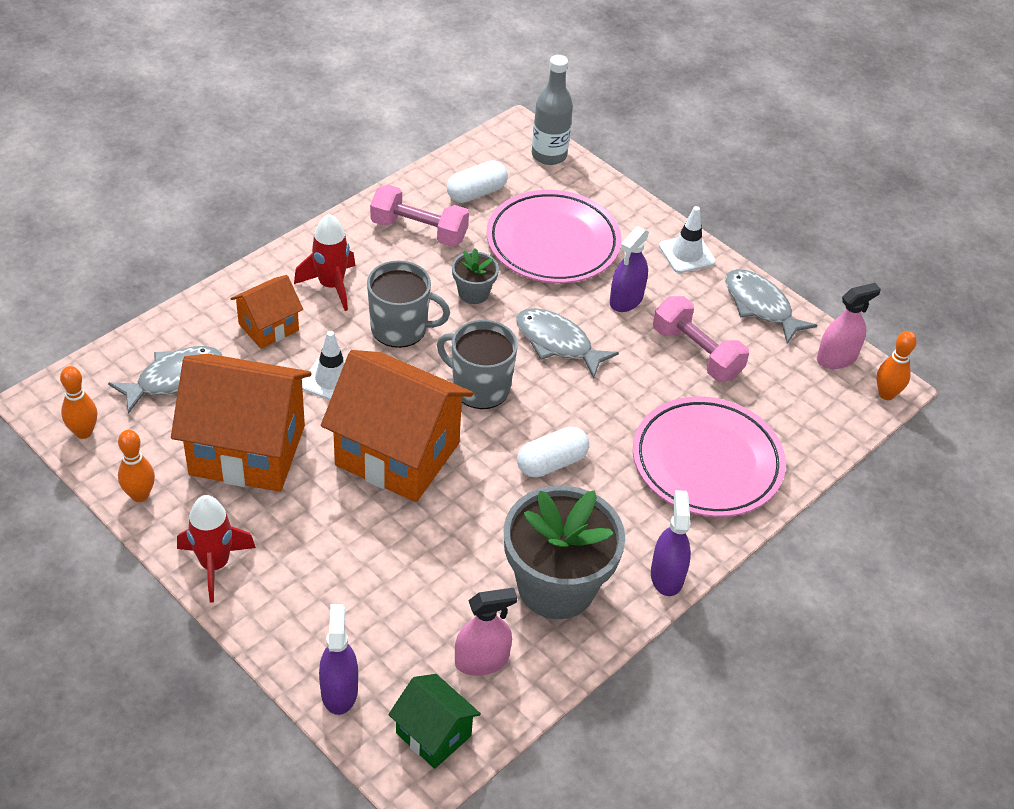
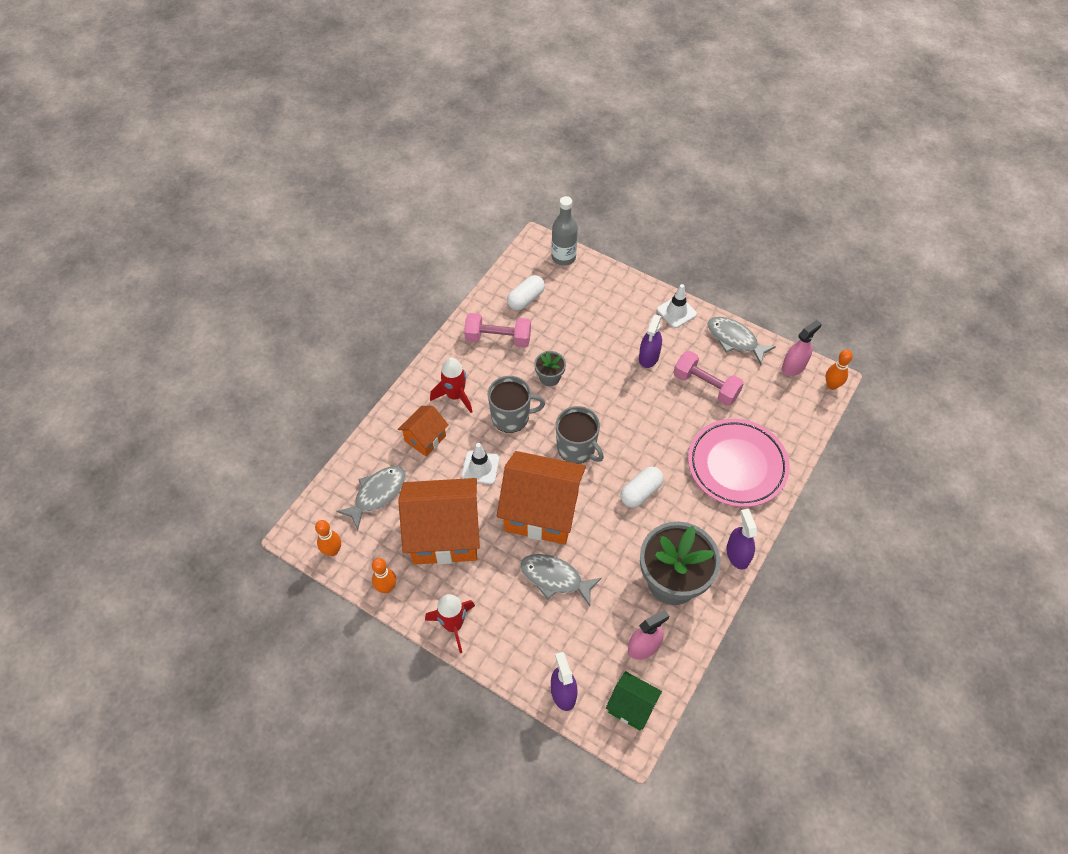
camera: 10 degrees left, 10 degrees up
(479, 387) = (577, 448): grey mug -> grey mug turned 150 degrees counterclockwise
(553, 243) = (588, 325): pink plate -> none
(557, 343) = (615, 401): grey fish -> grey fish (554, 578)

